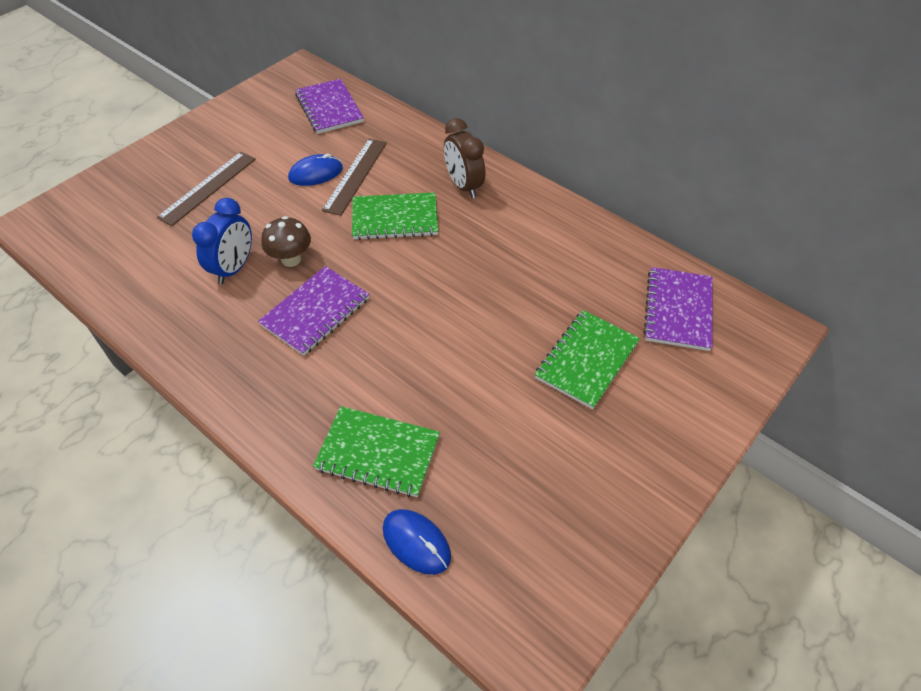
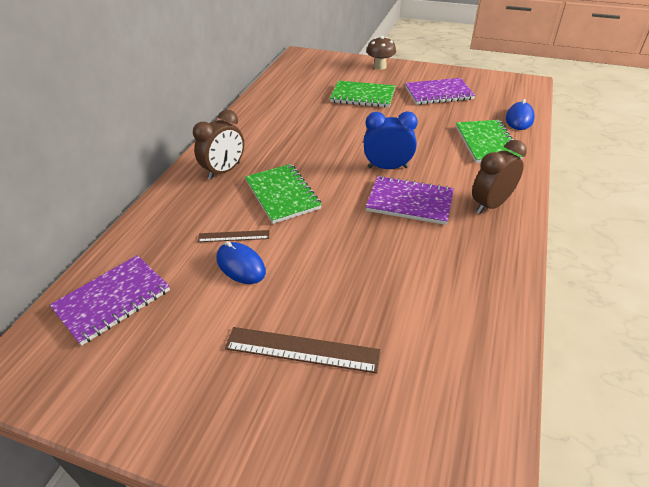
camera: 110 degrees left, 10 degrees down
(234, 268) = (401, 269): blue clock -> blue clock (387, 167)
(261, 382) = (490, 205): none -> brown clock
(291, 259) = (366, 236): brown mushroom -> brown mushroom (380, 67)
(355, 175) = (234, 236): brown ruler -> brown ruler, size x0.58
(678, 310) = (305, 78): purple notebook -> purple notebook (438, 93)

